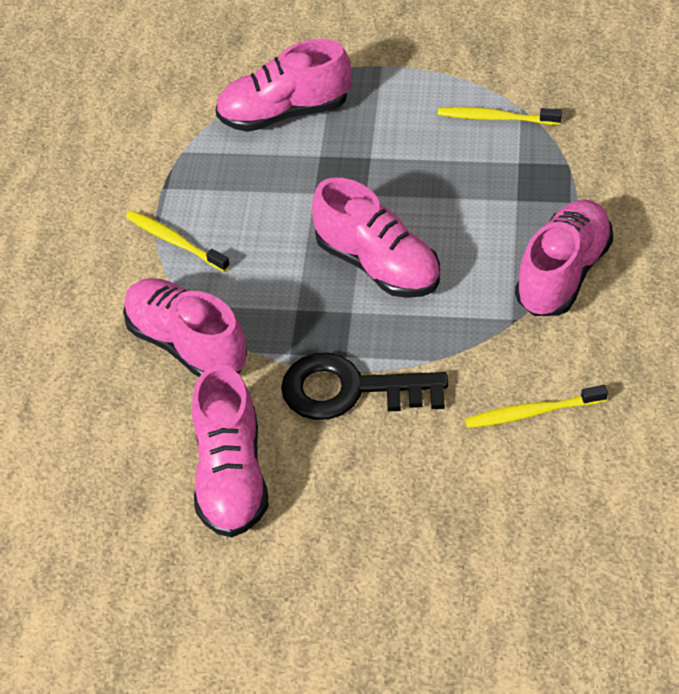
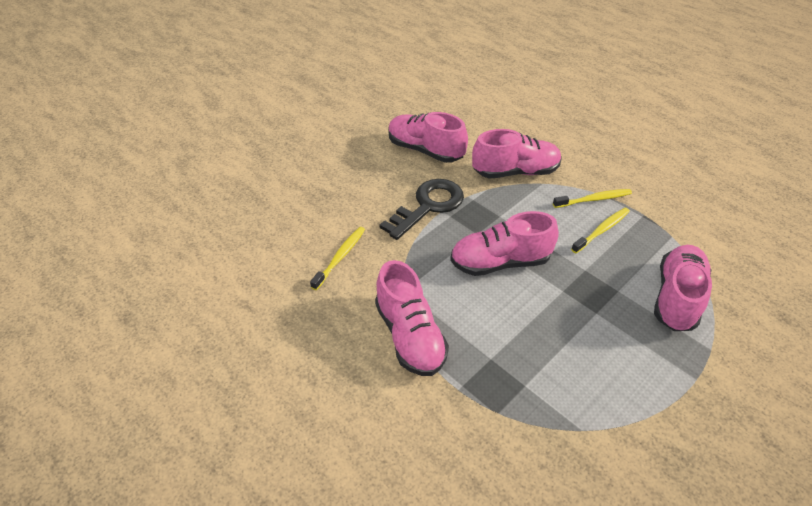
camera: 125 degrees right, 5 degrees down
(496, 118) = (582, 406): yellow toothbrush -> yellow toothbrush (601, 230)

